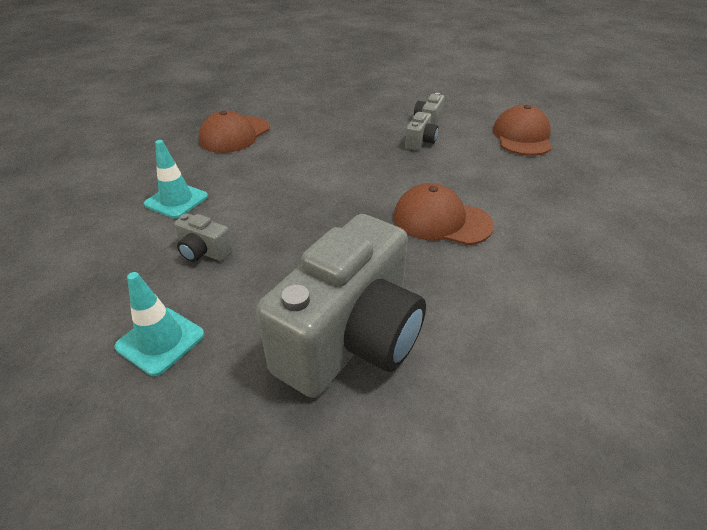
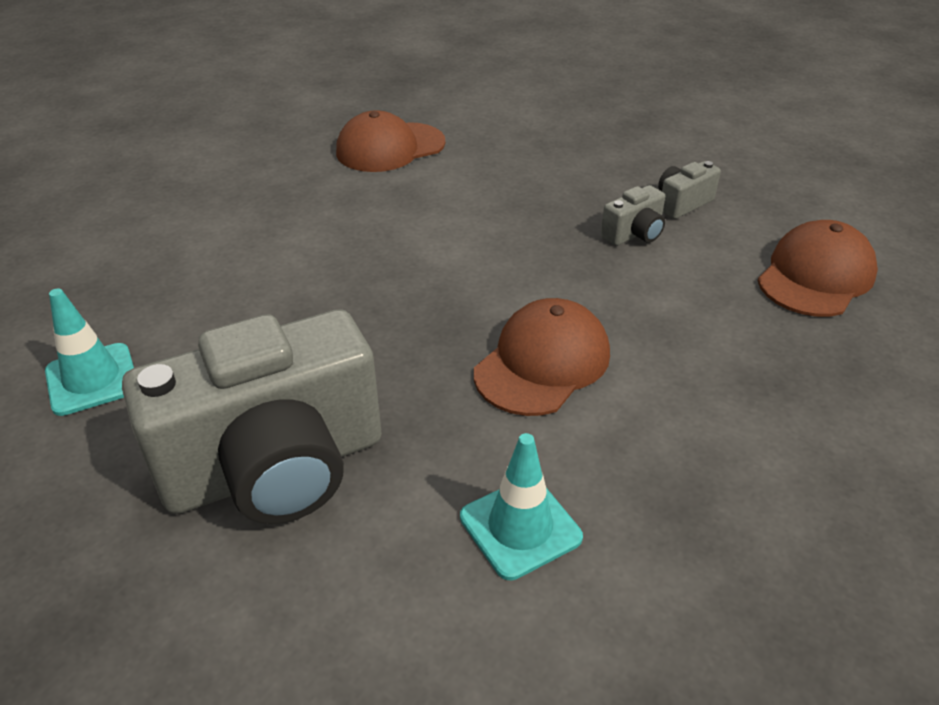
camera: 30 degrees right, 0 degrees up
(176, 200) = (247, 218): turquoise traffic cone -> turquoise traffic cone (520, 527)
(204, 252) = (219, 294): grey camera -> none
(441, 220) = (542, 363): brown cap -> brown cap turned 75 degrees clockwise

